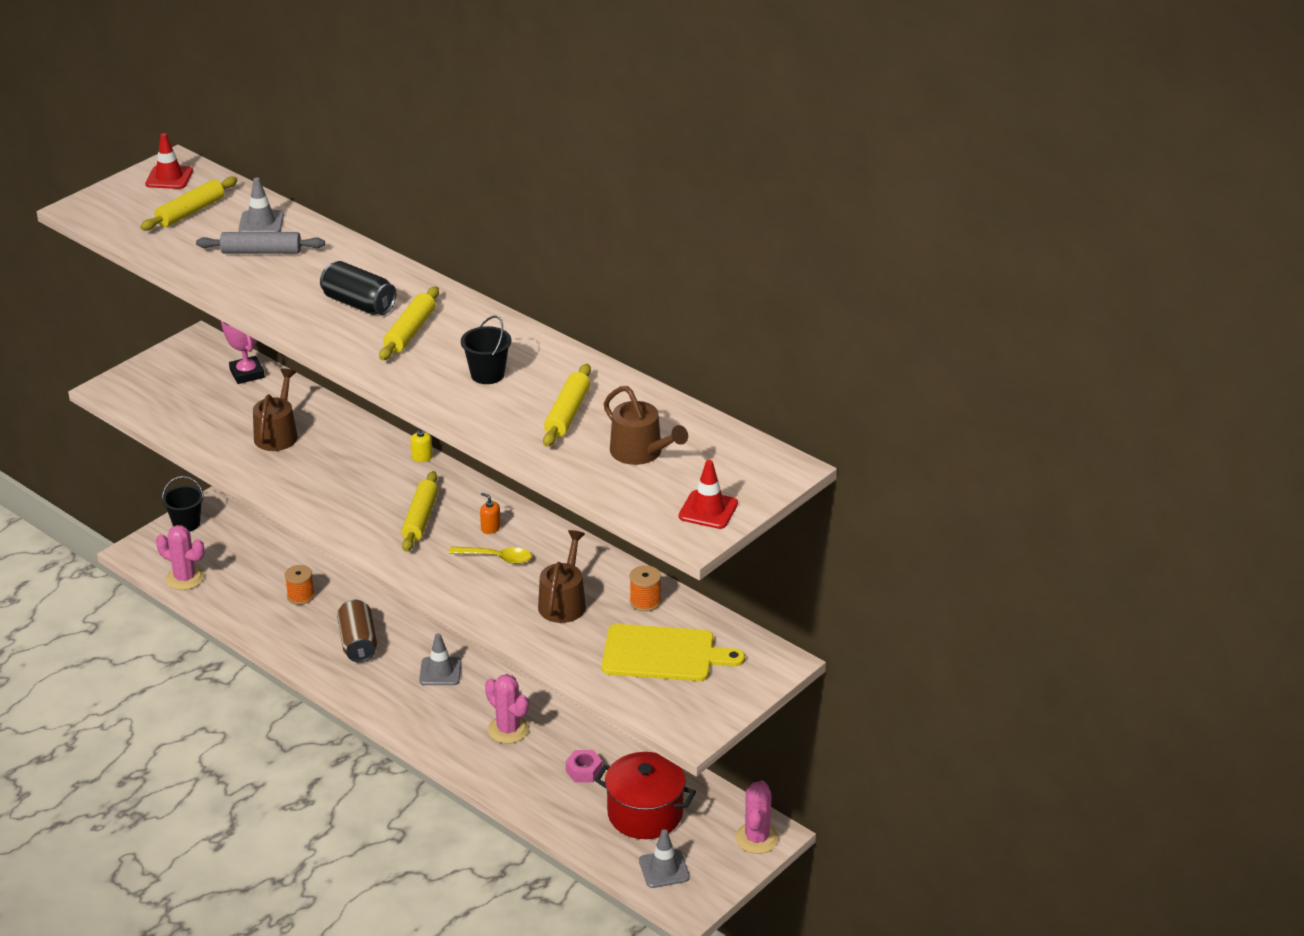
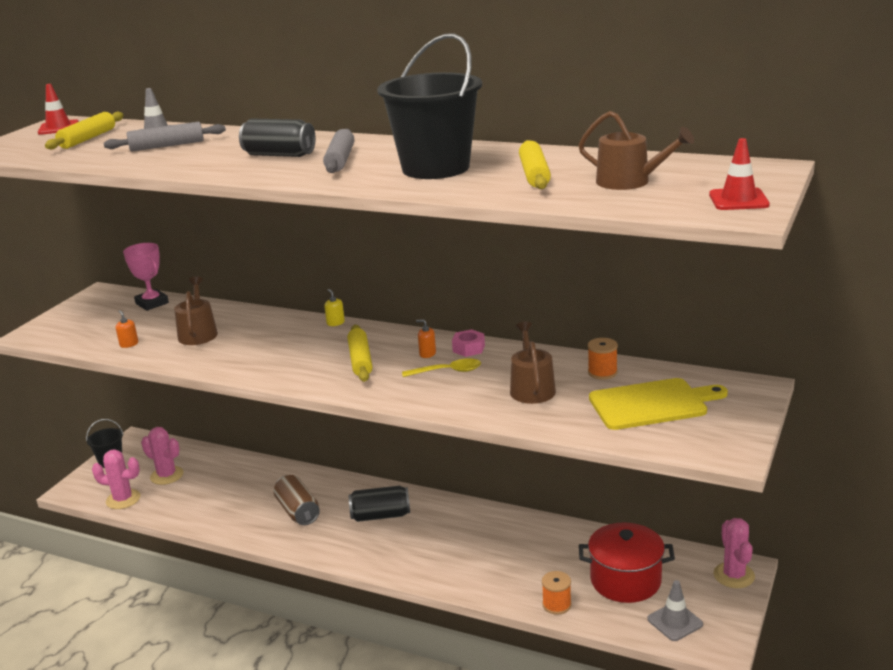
camera: 15 degrees left, 10 degrees down
(203, 431) = (129, 344): none -> orange soap dispenser
(300, 596) = (231, 489): orange spool -> orange spool (556, 605)
(410, 332) = (340, 160): yellow rolling pin -> grey rolling pin
(440, 671) = (380, 516): grey traffic cone -> black can
(487, 374) = (435, 168): black bucket -> black bucket, size x2.07
(508, 730) = (465, 545): pink cactus -> pink cactus (167, 475)
(584, 771) = (550, 560): pink nut -> pink nut (468, 348)

